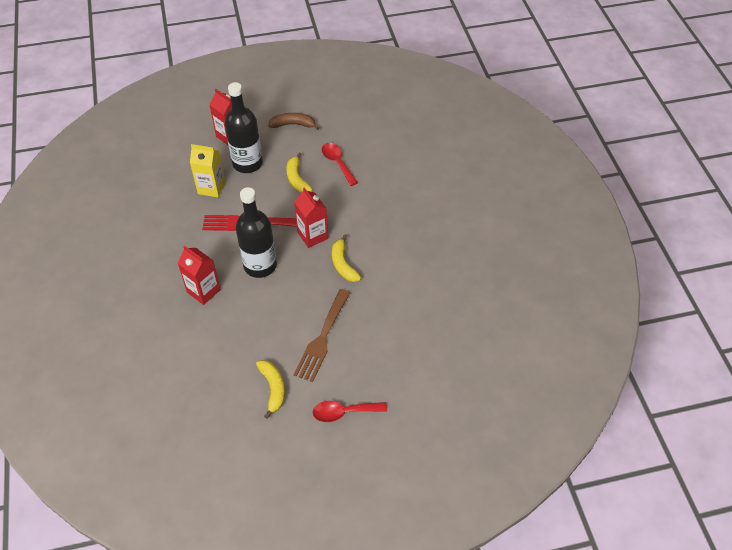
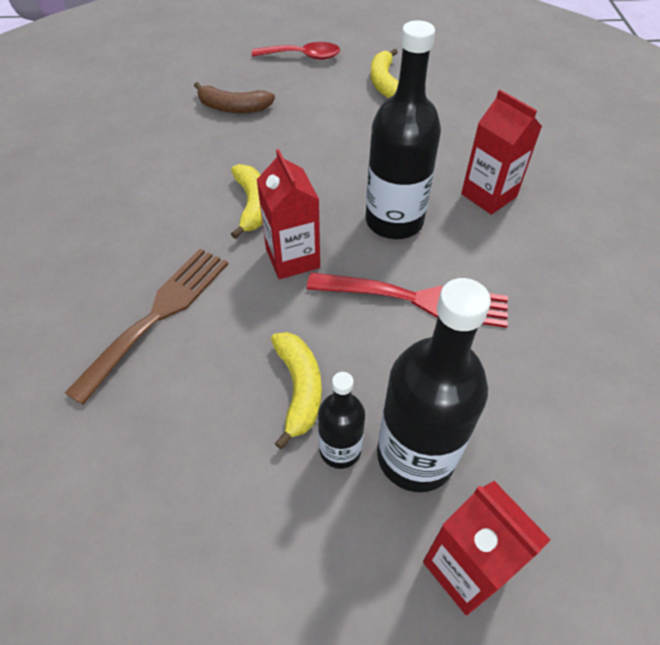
camera: 170 degrees left, 0 degrees up
(211, 188) = (500, 395): yellow carton -> none
(277, 161) = (340, 449): none -> black bottle
(293, 124) = (276, 585): brown banana -> brown banana (233, 108)
(322, 339) = (311, 120): brown fork -> brown fork (158, 314)
(337, 163) = (192, 420): red spoon -> none

